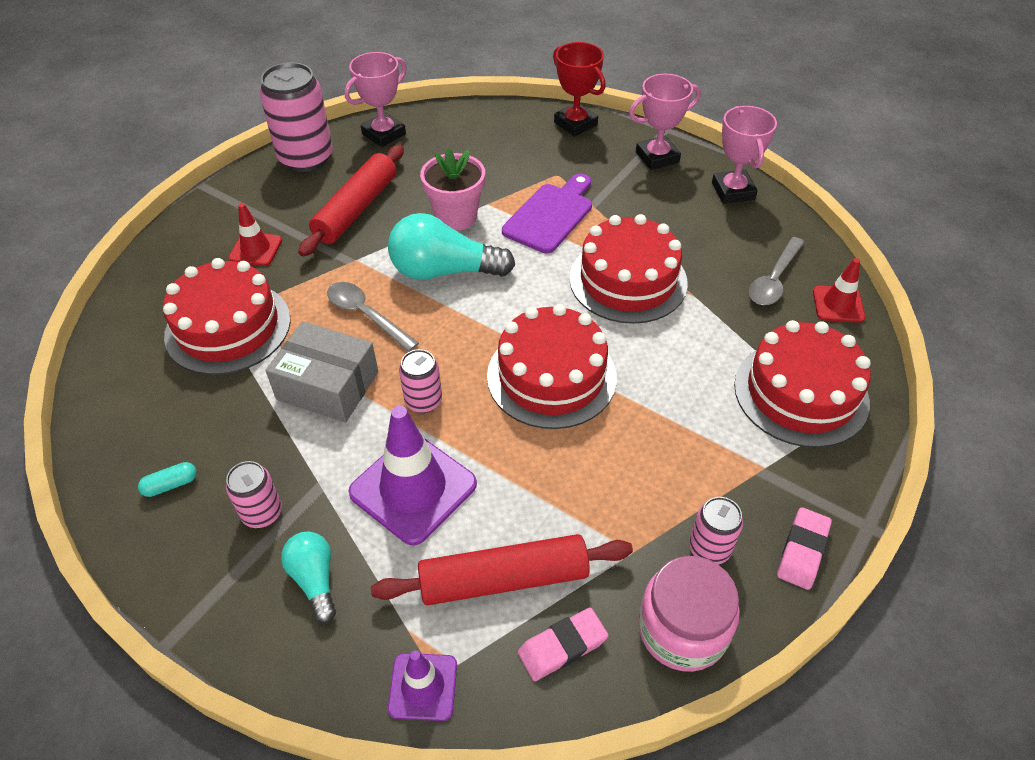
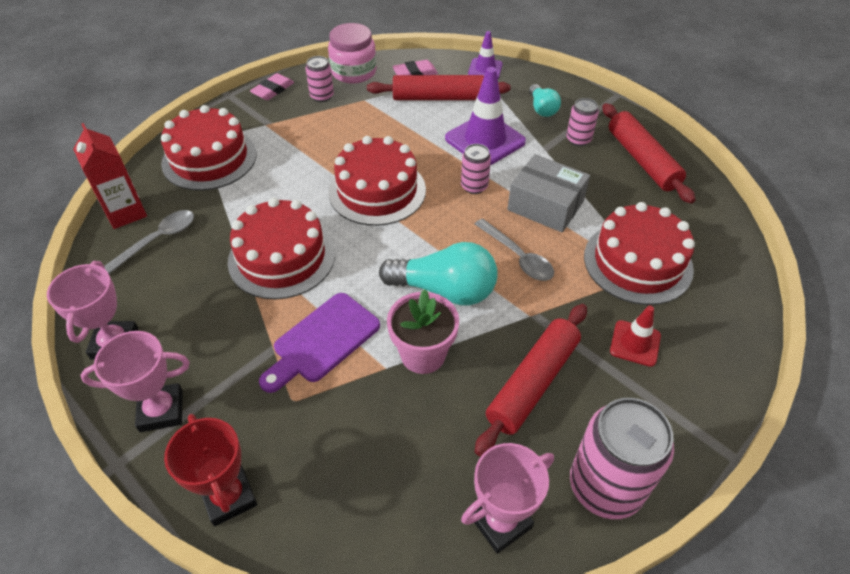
camera: 170 degrees left, 0 degrees up
(171, 485) = (642, 160): turquoise capsule -> red rolling pin
(838, 304) = (125, 213): red traffic cone -> red carton

